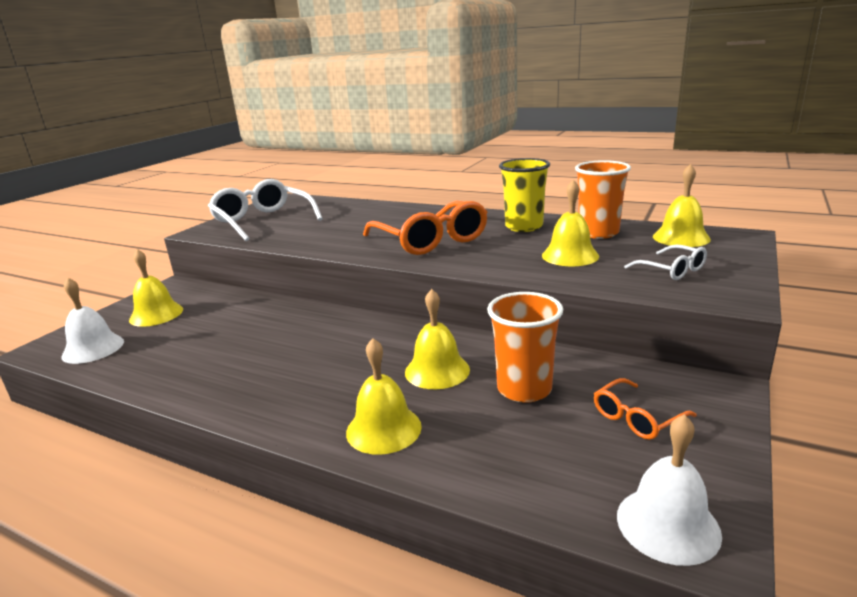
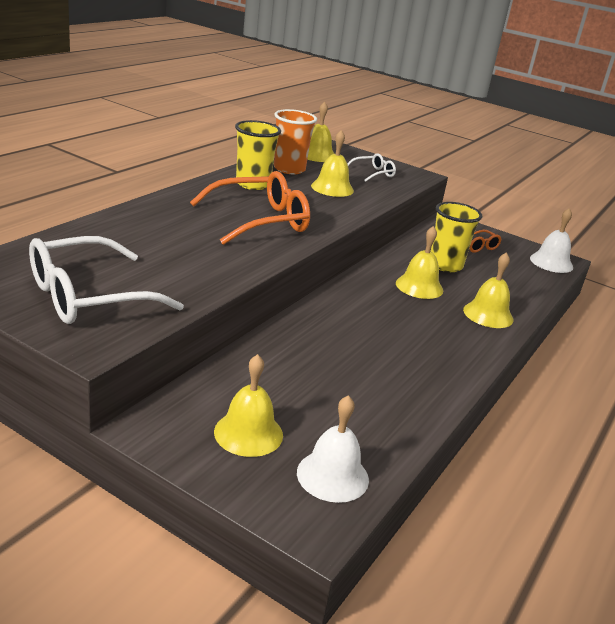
camera: 90 degrees left, 5 degrees up
(524, 389) = (445, 265): orange cup -> yellow cup

